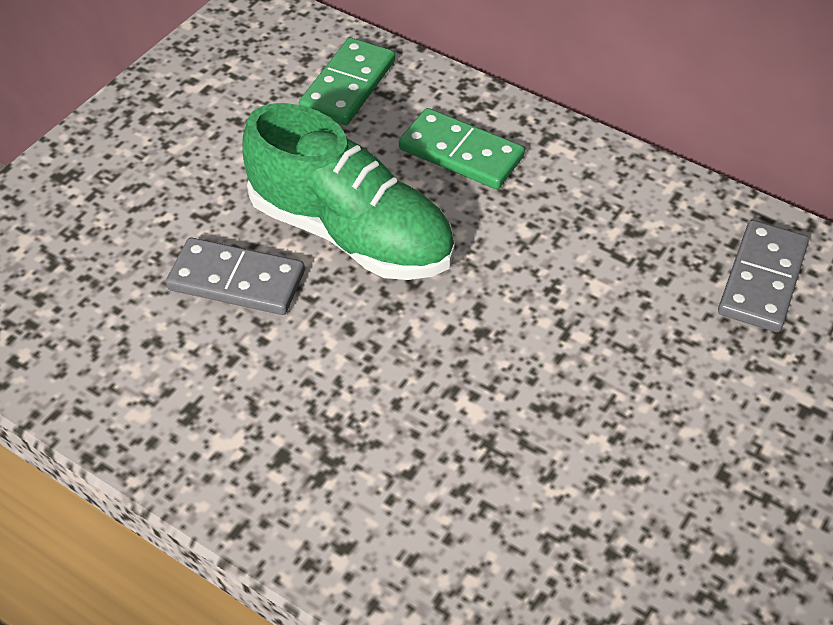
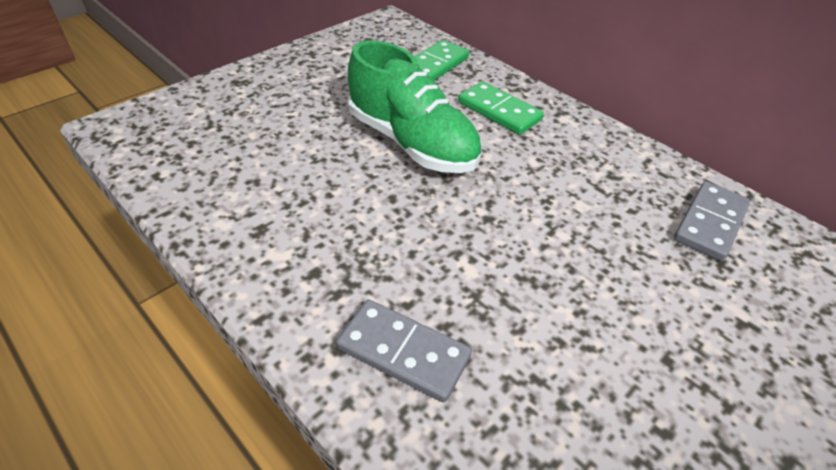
camera: 10 degrees right, 5 degrees down
(237, 280) = (325, 156): grey domino -> grey domino (403, 352)

